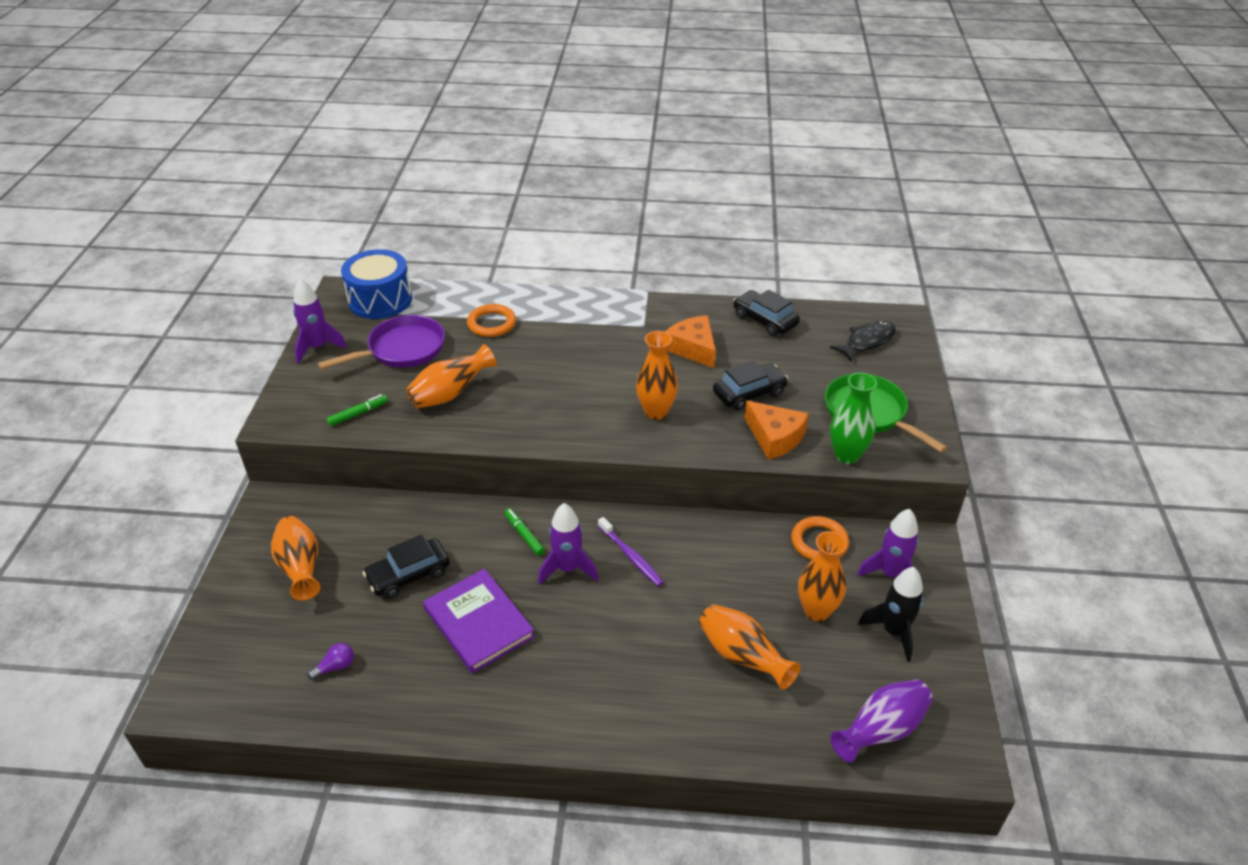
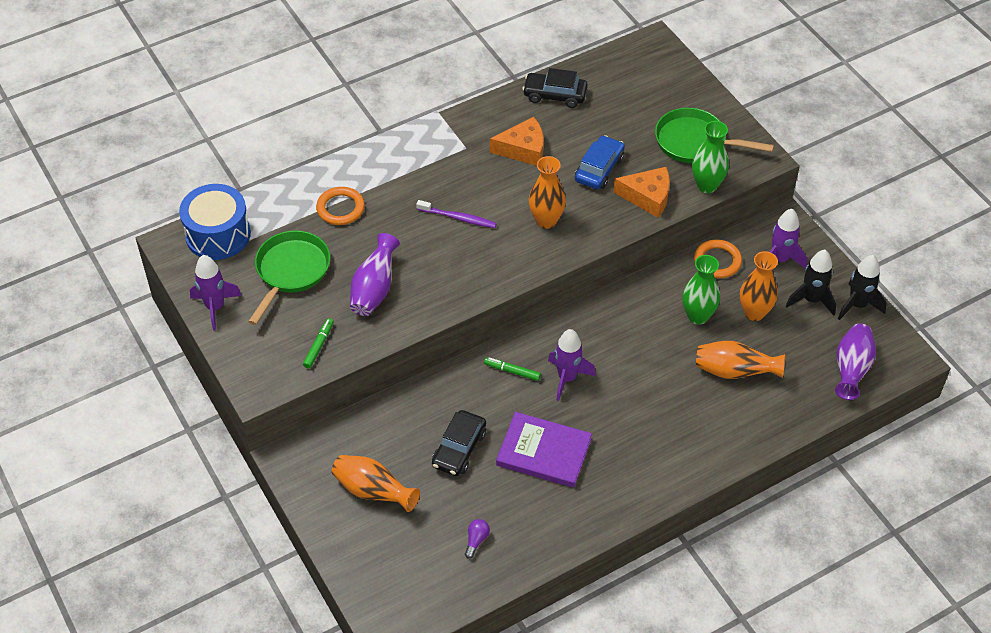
camera: 35 degrees left, 10 degrees up
(402, 349) = (291, 271): purple pan -> green pan
(450, 394) = (374, 289): orange vase -> purple vase
(631, 556) = (602, 344): purple toothbrush -> purple toothbrush (458, 218)
(693, 348) = (523, 149): orange cheese -> orange cheese turned 150 degrees clockwise
(749, 393) = (599, 169): black car -> blue car
(752, 582) = (697, 316): none -> green vase
(867, 341) = (645, 77): black fish -> none
(946, 666) = (857, 305): none -> black rocket

